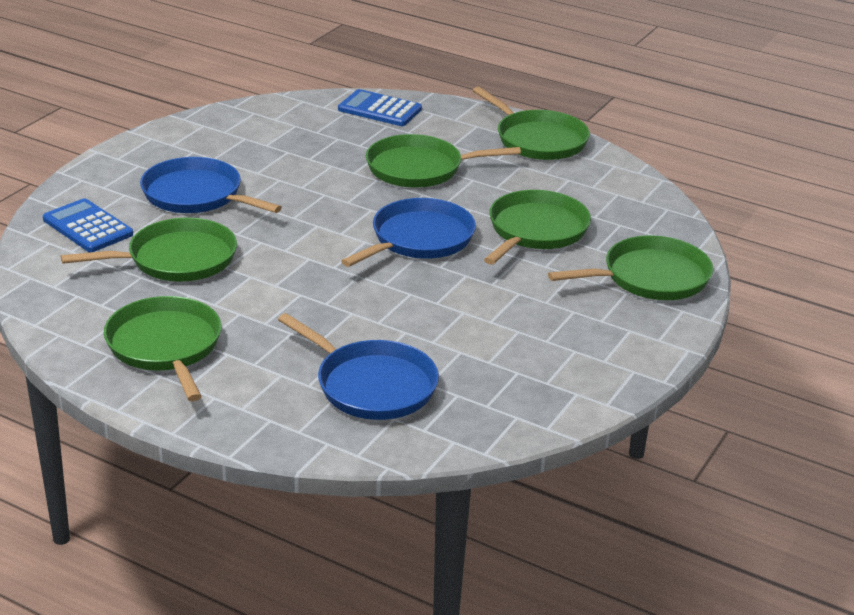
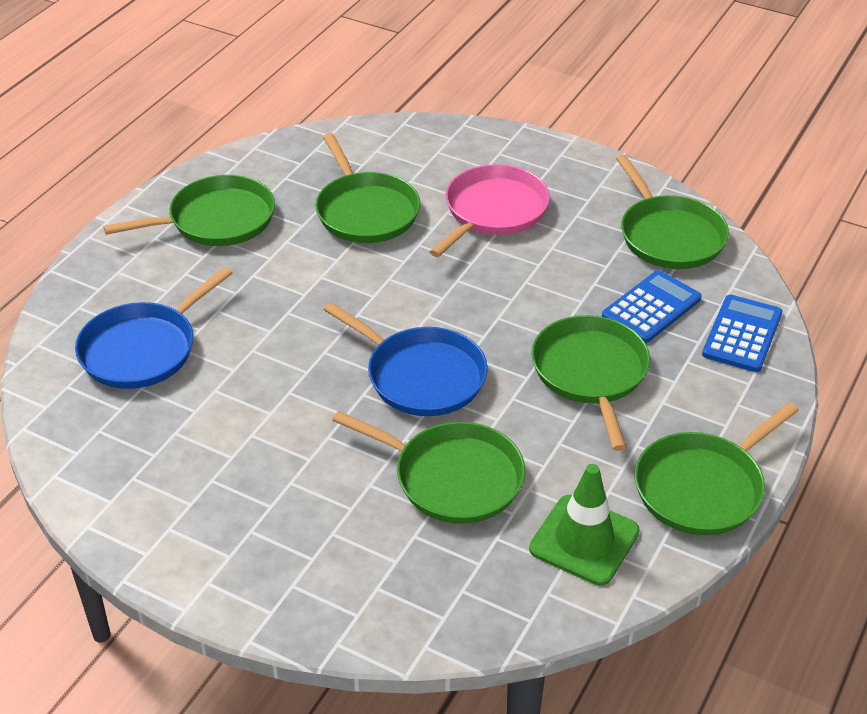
camera: 90 degrees right, 10 degrees up
(87, 227) = (420, 154): blue calculator -> blue calculator (651, 308)
(197, 195) = (493, 211): blue pan -> pink pan
(592, 185) = (584, 540): none -> green traffic cone
(650, 277) = (347, 586): green pan -> green pan (669, 235)

